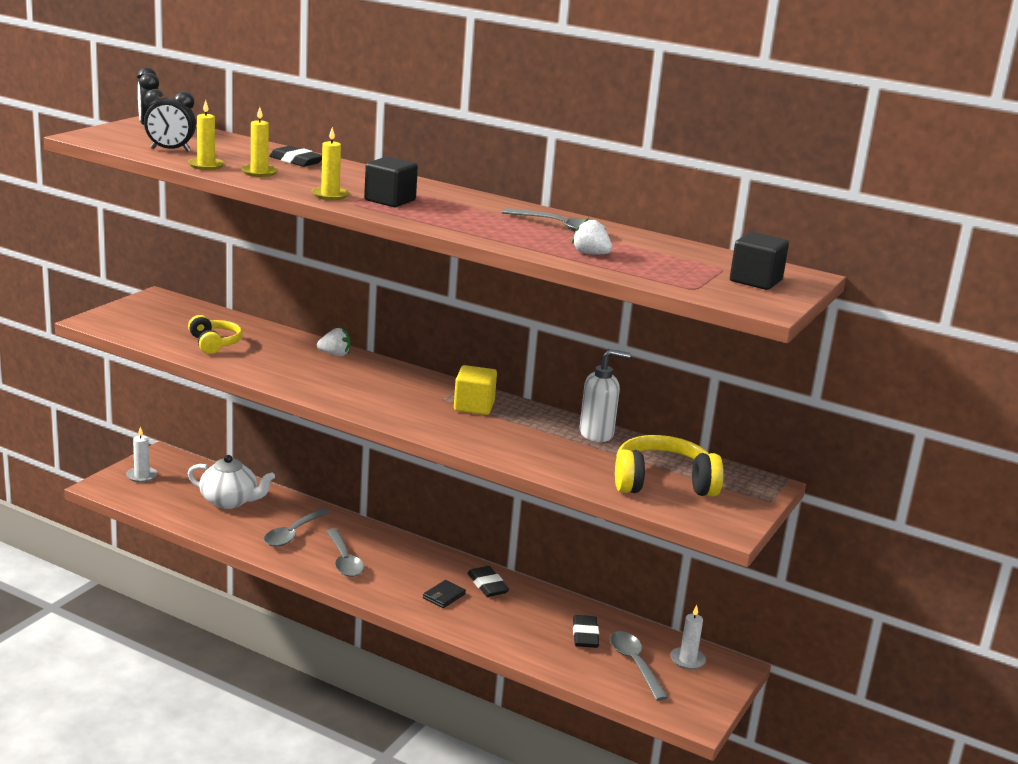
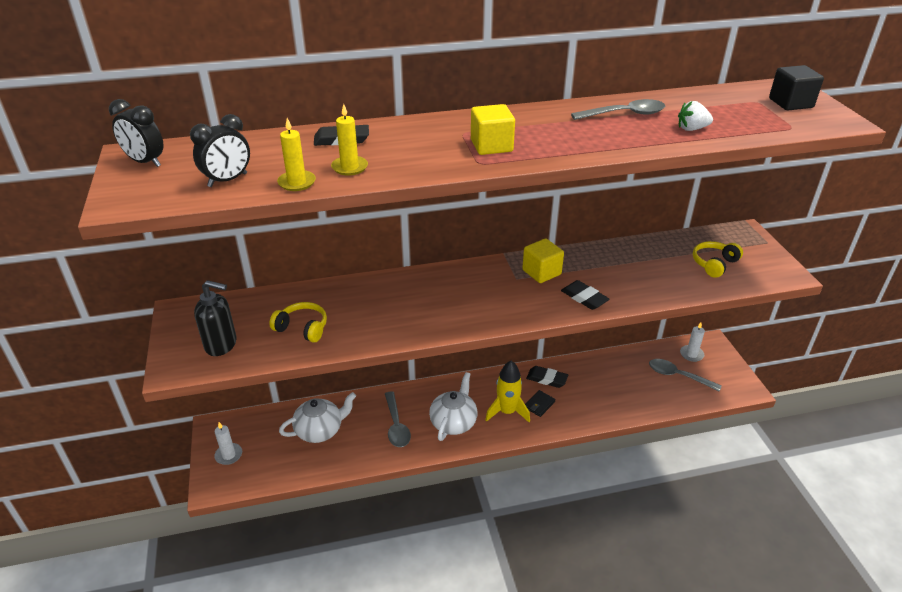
camera: 40 degrees left, 15 degrees up
(146, 325) = (221, 345): none -> black soap dispenser
(330, 195) = (449, 163): yellow candle -> none
(335, 354) = (395, 284): white strawberry -> none
(344, 560) = (454, 422): grey spoon -> white teapot
(390, 200) = (491, 146): black cube -> yellow cube
(404, 582) = (507, 411): none -> yellow rocket
(444, 596) = (539, 404): black wallet -> black wallet turned 45 degrees clockwise
(585, 635) = (634, 375): black eraser -> black eraser (584, 298)
(597, 434) = (628, 249): white soap dispenser -> none
(662, 483) = (714, 264): yellow headphones -> yellow headphones, size x0.62

